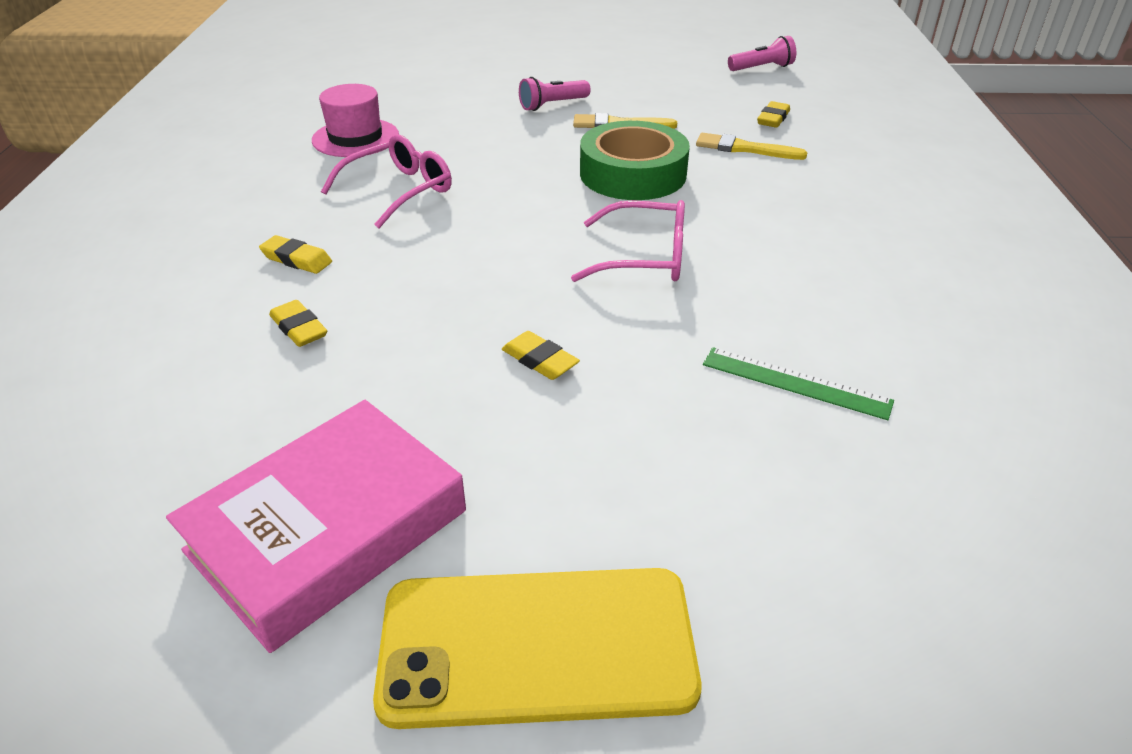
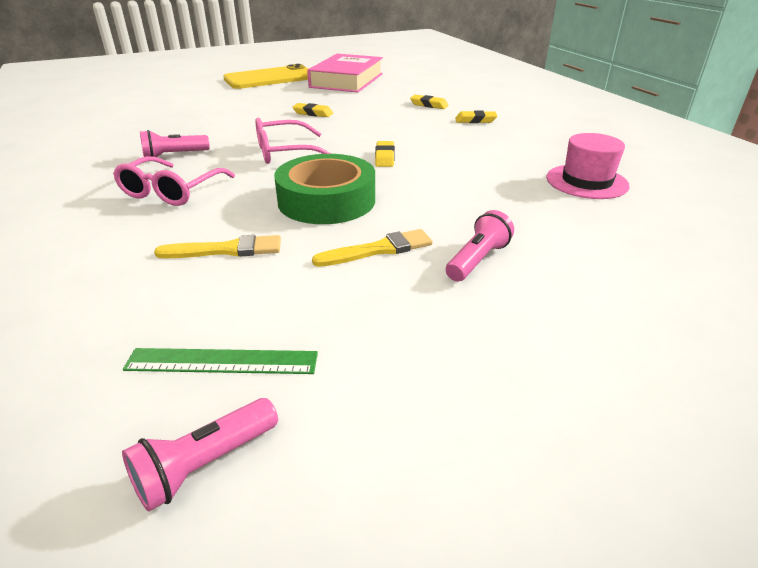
camera: 155 degrees right, 5 degrees down
(399, 191) = (483, 156): pink glasses -> pink glasses (171, 191)
(773, 119) = (190, 307): yellow eraser -> yellow eraser (384, 157)
(795, 382) = (190, 125): green ruler -> green ruler (222, 361)
(813, 291) = (174, 155): none -> pink flashlight

